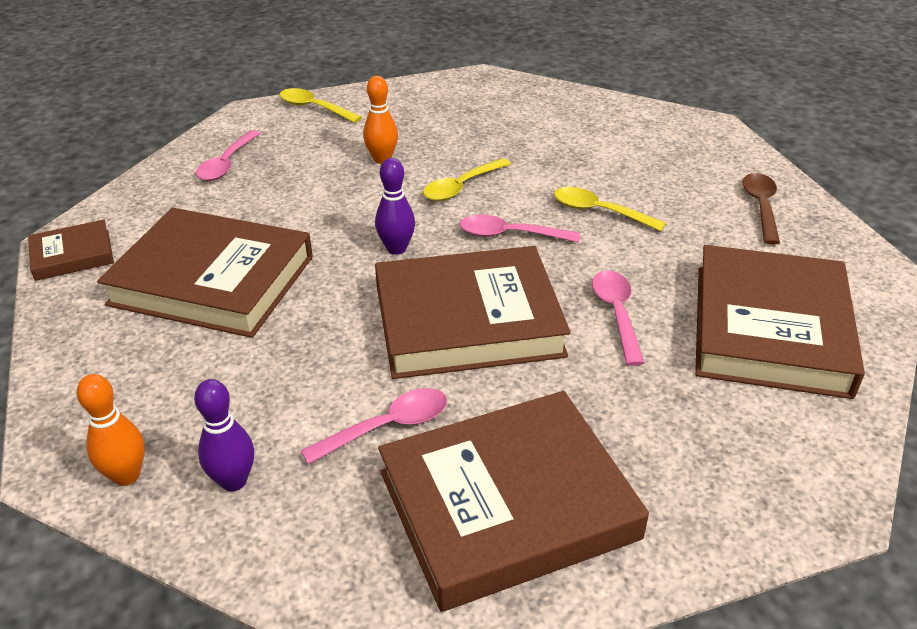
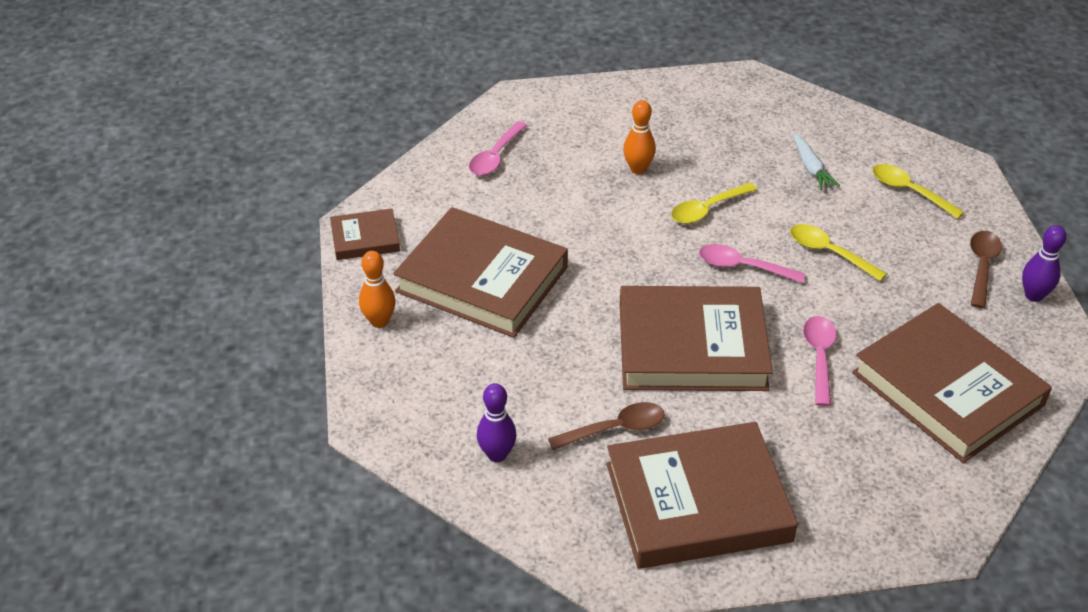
camera: 10 degrees right, 5 degrees up
(126, 475) = (419, 439): orange bowling pin -> orange bowling pin (379, 321)
(314, 108) = (579, 99): yellow spoon -> yellow spoon (909, 191)
(387, 427) = (615, 429): pink spoon -> brown spoon
(396, 249) = (640, 268): purple bowling pin -> purple bowling pin (1033, 295)
(560, 141) = (810, 167): none -> white carrot
(769, 329) = (947, 389): brown book -> brown book turned 60 degrees counterclockwise

